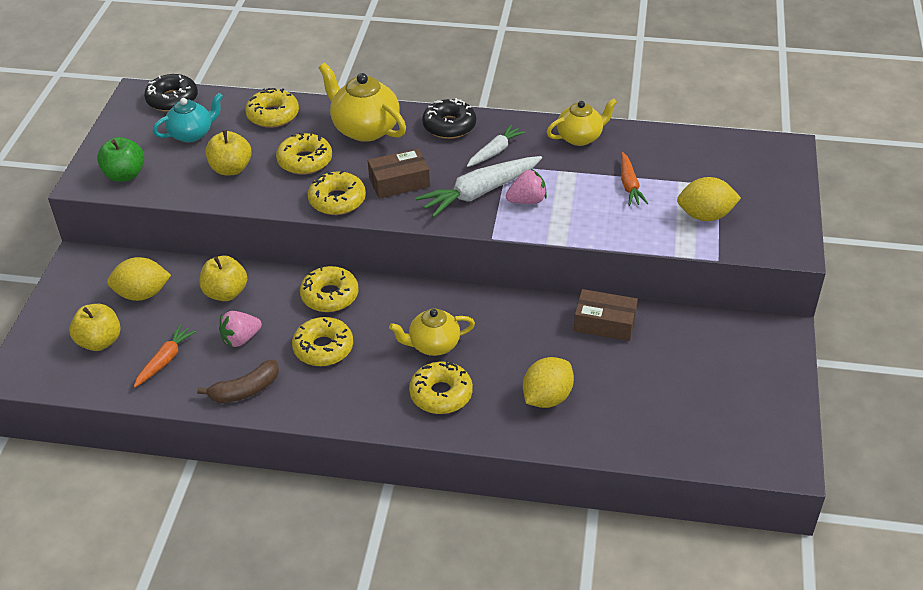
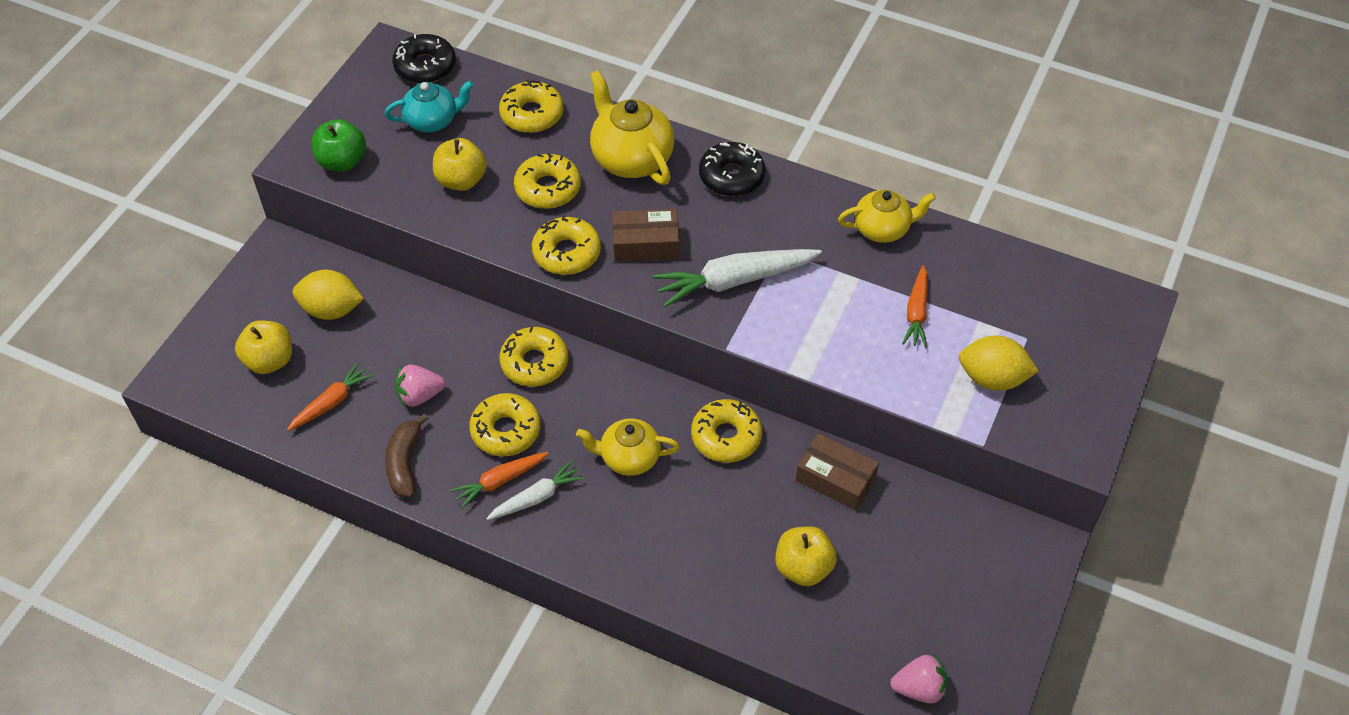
camera: 15 degrees right, 10 degrees up
(226, 293) = (421, 330): yellow apple -> yellow apple (803, 568)
(245, 390) = (405, 463): brown banana -> brown banana turned 105 degrees clockwise
(332, 385) = (500, 481): none -> orange carrot
(441, 394) = (616, 525): yellow donut -> yellow donut (726, 437)
(495, 152) = (772, 226): white carrot -> white carrot (536, 497)
(527, 201) = (786, 306): pink strawberry -> pink strawberry (919, 688)
(547, 398) = (733, 561): yellow lemon -> none

